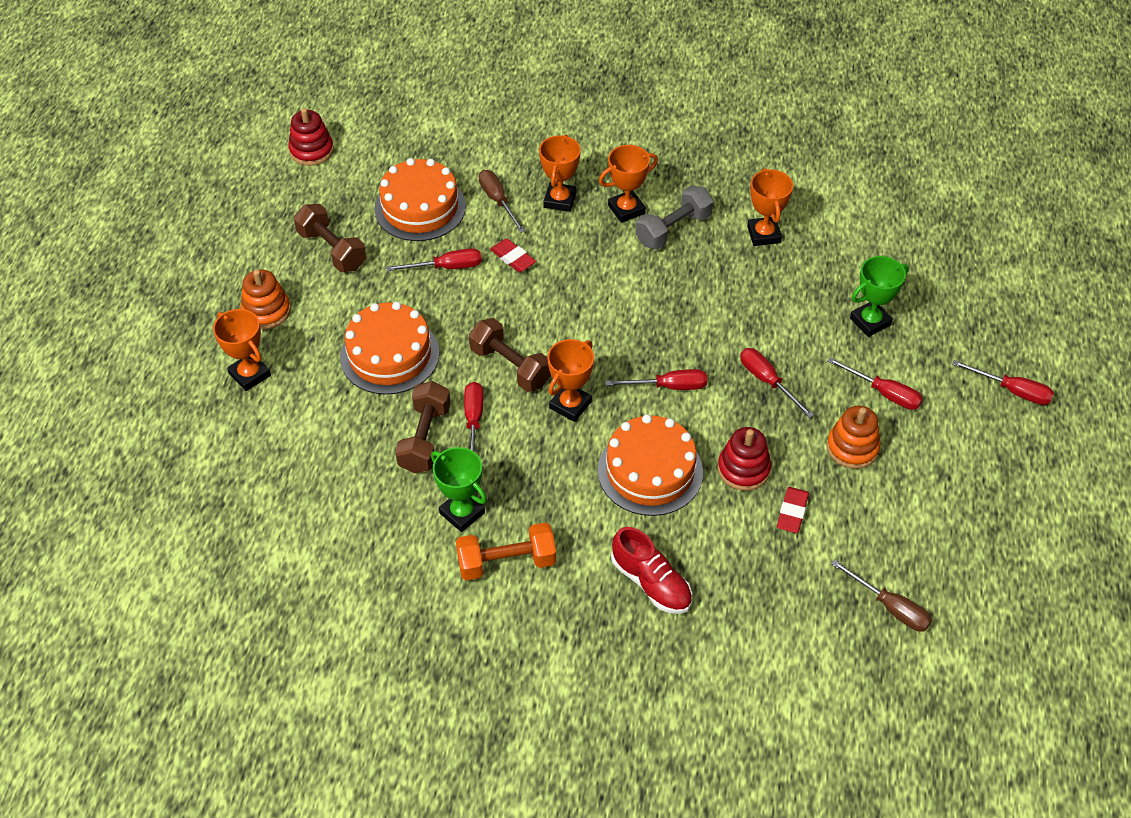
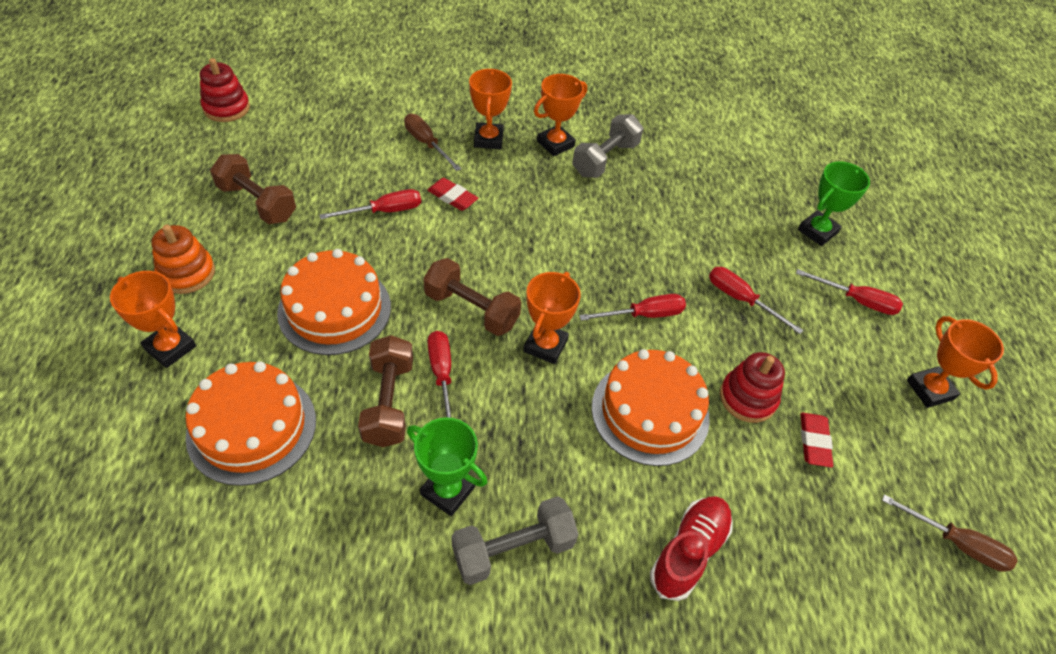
camera: 15 degrees left, 0 degrees up
(420, 208) = (347, 155): orange cake -> orange cake (252, 427)
(506, 562) = (513, 549): orange dumbbell -> grey dumbbell
(651, 583) = (688, 552): red shoe -> red shoe turned 90 degrees counterclockwise
(764, 234) = (691, 158): orange trophy -> orange trophy (930, 390)
(852, 448) = (848, 361): orange stacking toy -> none
(1012, 391) = (972, 286): red screwdriver -> none

